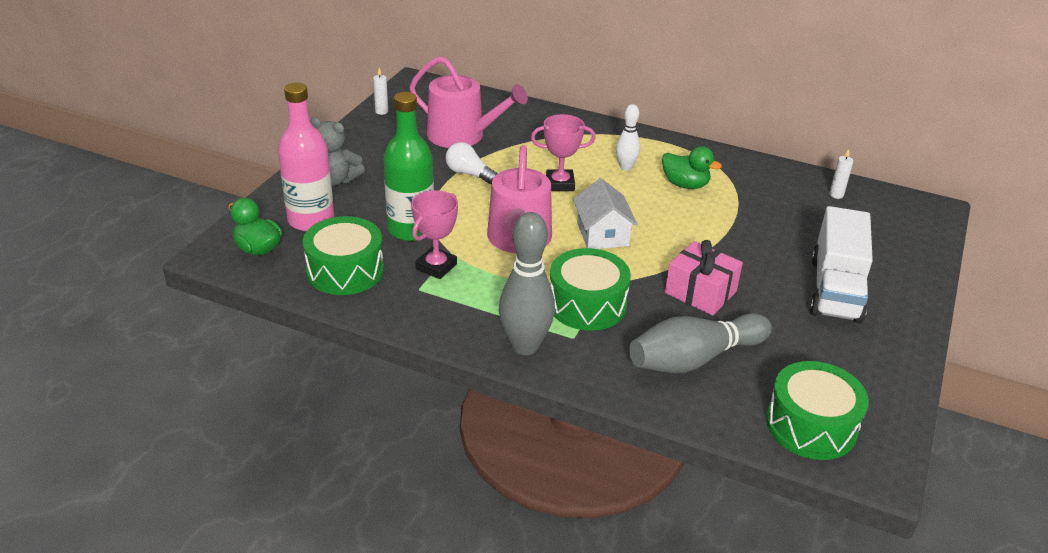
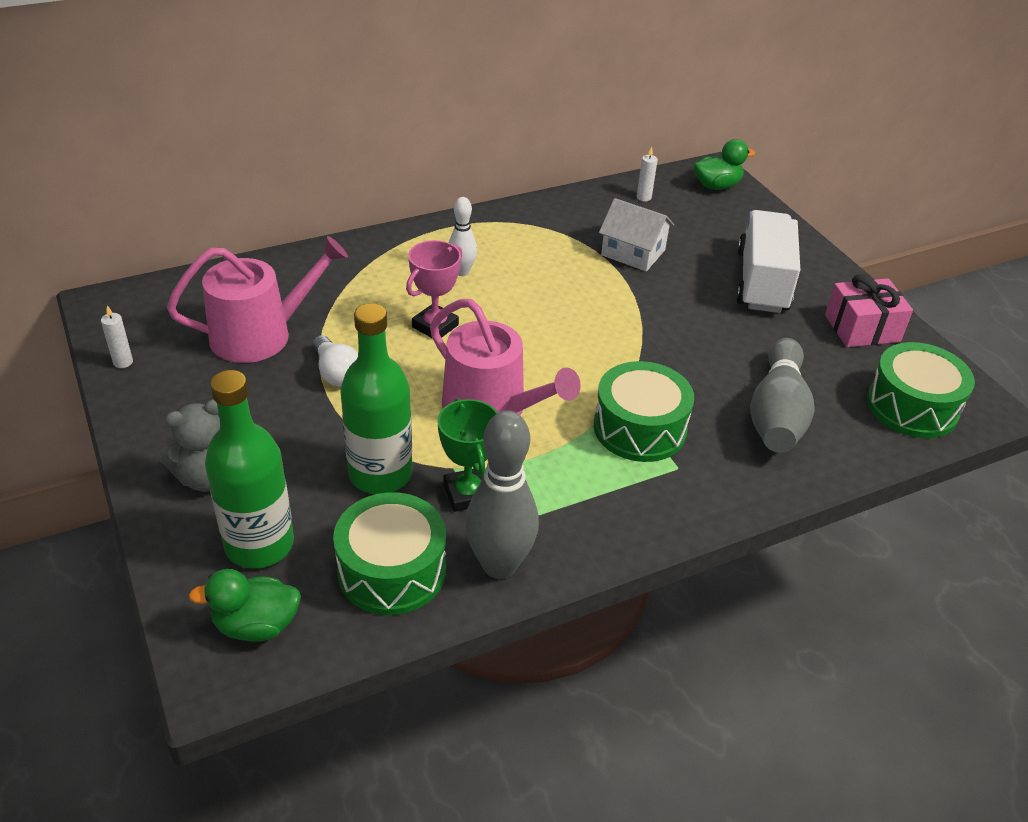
camera: 50 degrees left, 5 degrees up
(311, 220) = (259, 544): pink bottle -> green bottle
(436, 266) = (467, 494): pink trophy -> green trophy
(469, 174) = (336, 373): white light bulb -> white light bulb turned 105 degrees counterclockwise
(525, 346) = (659, 508): grey bowling pin -> grey bowling pin (499, 565)
(602, 234) = (546, 351): white house -> white house (633, 252)
(685, 184) = (532, 258): green duck -> green duck (716, 186)
(700, 292) = (693, 351): pink gift -> pink gift (862, 328)
(835, 289) = (762, 281): white truck -> white truck turned 135 degrees counterclockwise

